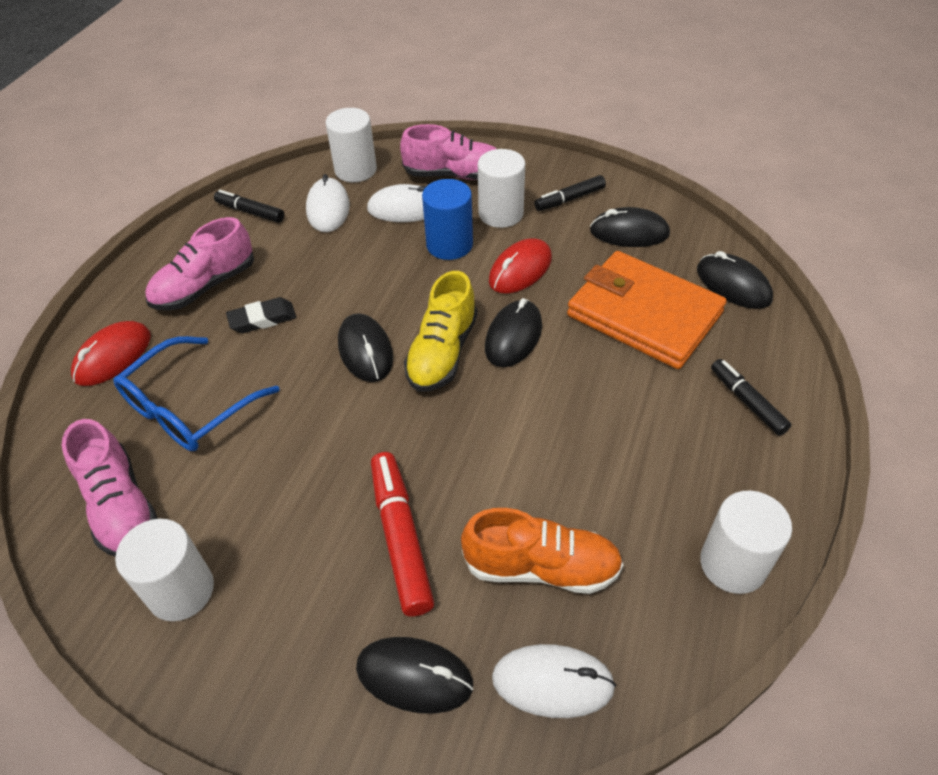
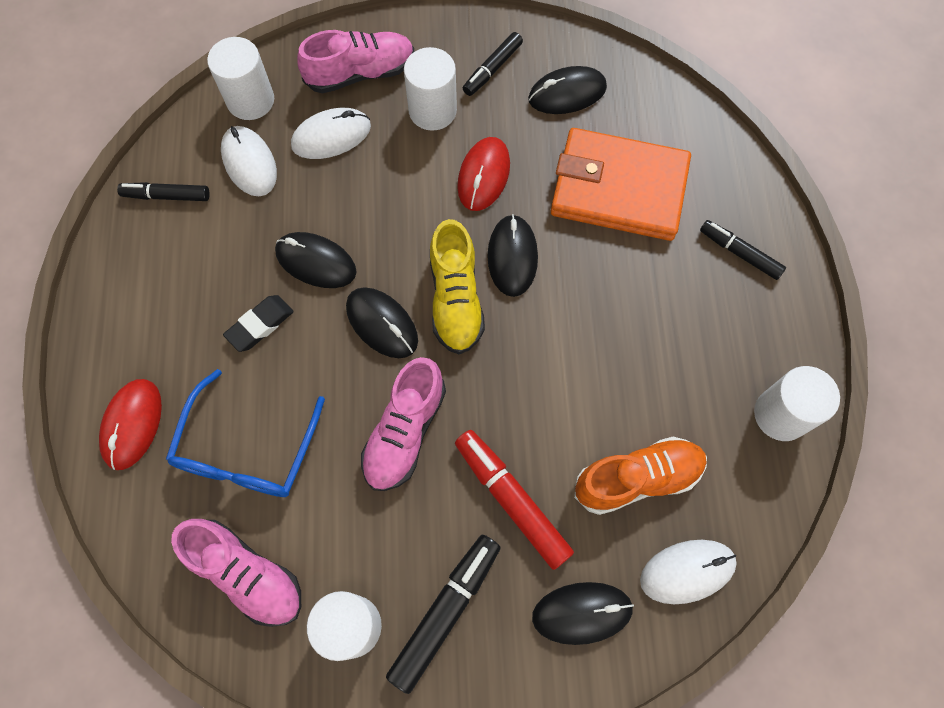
camera: 25 degrees left, 20 degrees up
(205, 286) = (176, 307): pink shoe -> pink shoe (405, 432)
(276, 615) = (445, 612): none -> black marker
(449, 245) = (400, 168): blue cylinder -> none
(733, 285) = (684, 126): black mouse -> black mouse (316, 262)

